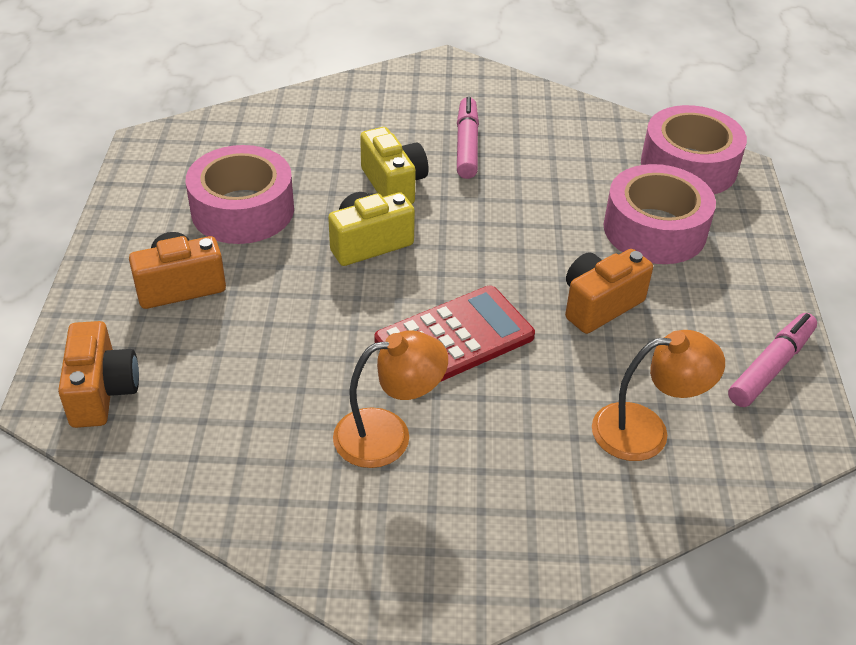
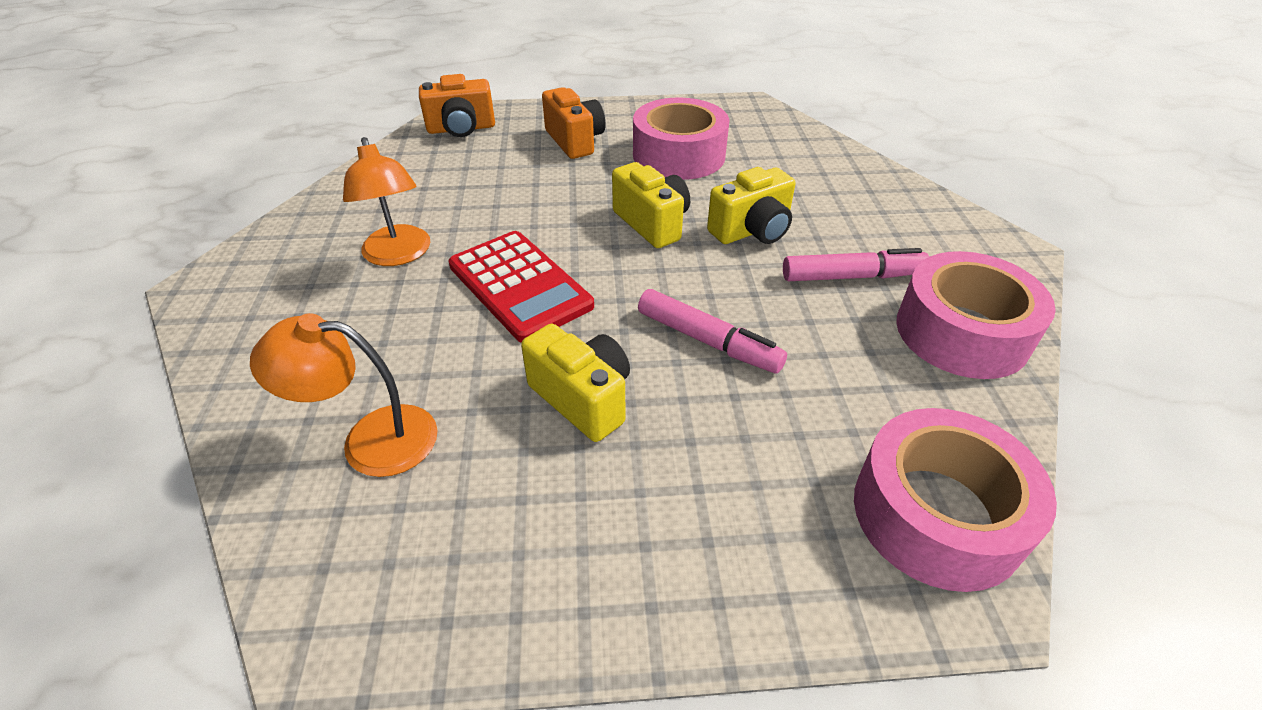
camera: 85 degrees right, 0 degrees up
(599, 305) = (583, 398): orange camera -> yellow camera
(646, 430) = (371, 440): orange lamp -> orange lamp turned 105 degrees clockwise
(654, 229) = (752, 461): pink tape -> pink tape (962, 332)
(770, 367) = (468, 596): pink marker -> pink marker (708, 340)

